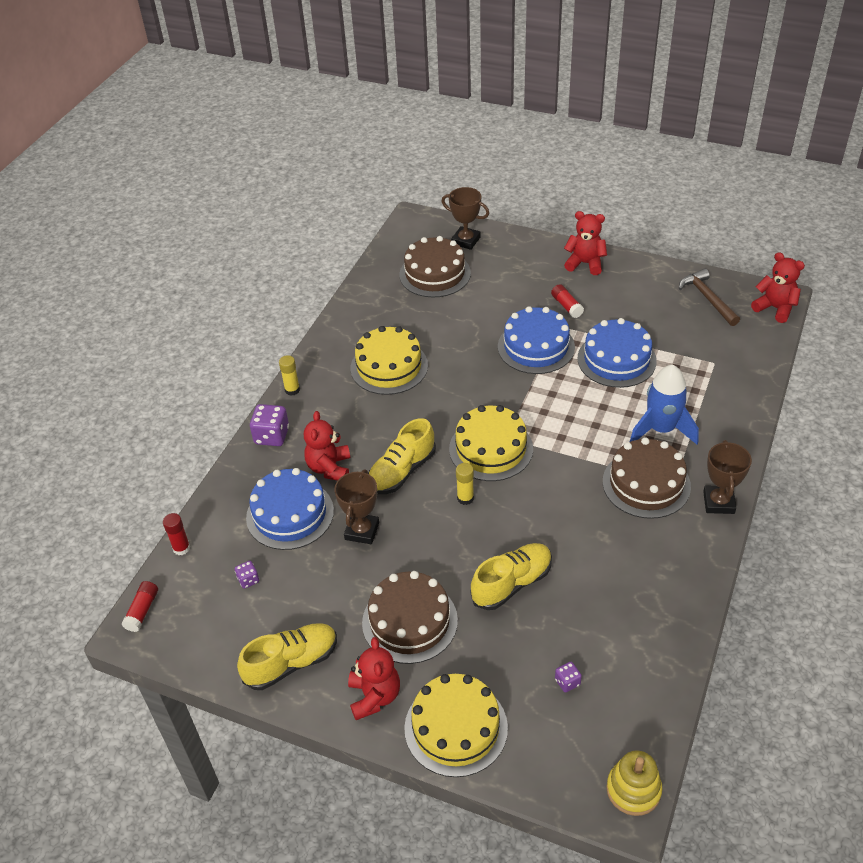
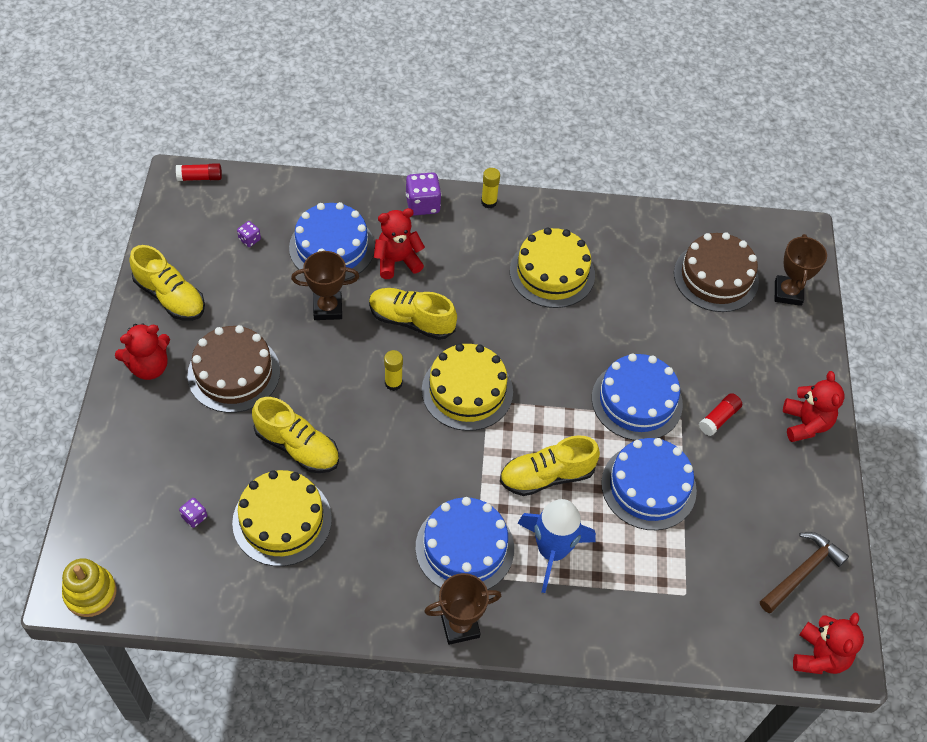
camera: 65 degrees right, 10 degrees up
(181, 548) = (271, 181): red glue stick -> none
(456, 728) = (129, 436): yellow cake -> yellow cake (282, 520)
(591, 417) = (546, 476): none -> yellow shoe
(646, 484) = (464, 548): brown cake -> blue cake

